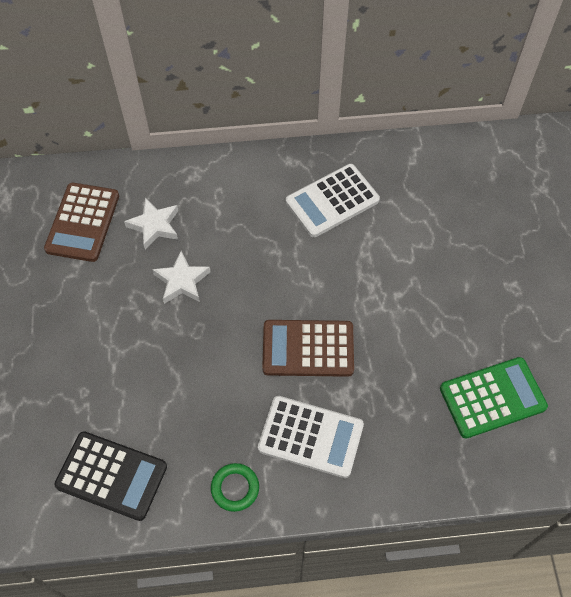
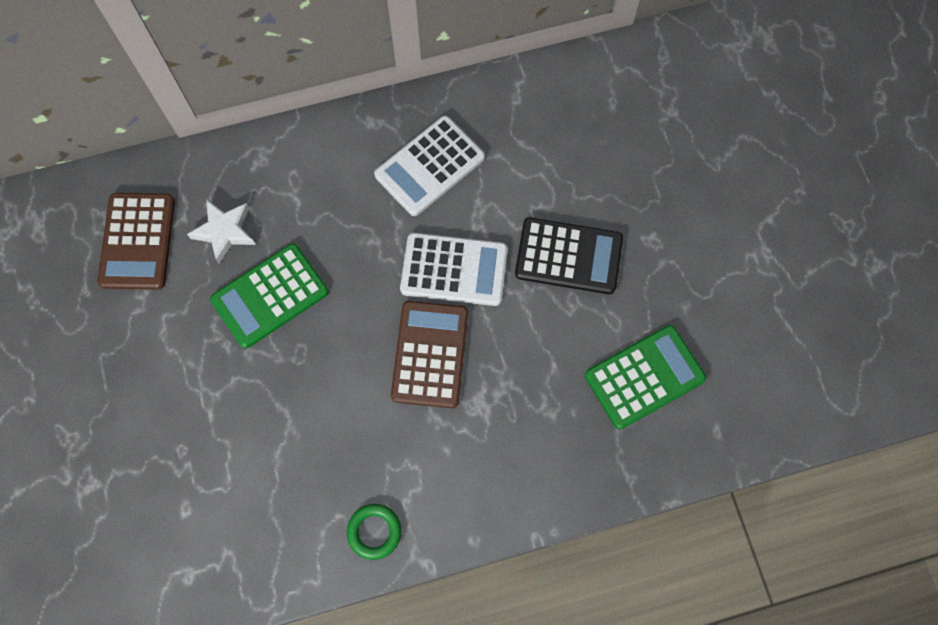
camera: 10 degrees left, 10 degrees up
(111, 476) = (233, 542): black calculator -> black calculator (568, 256)
(182, 281) = (270, 296): white star -> green calculator
(308, 349) = (430, 354): brown calculator -> brown calculator turned 105 degrees clockwise
(310, 437) = (449, 457): white calculator -> white calculator (454, 270)

